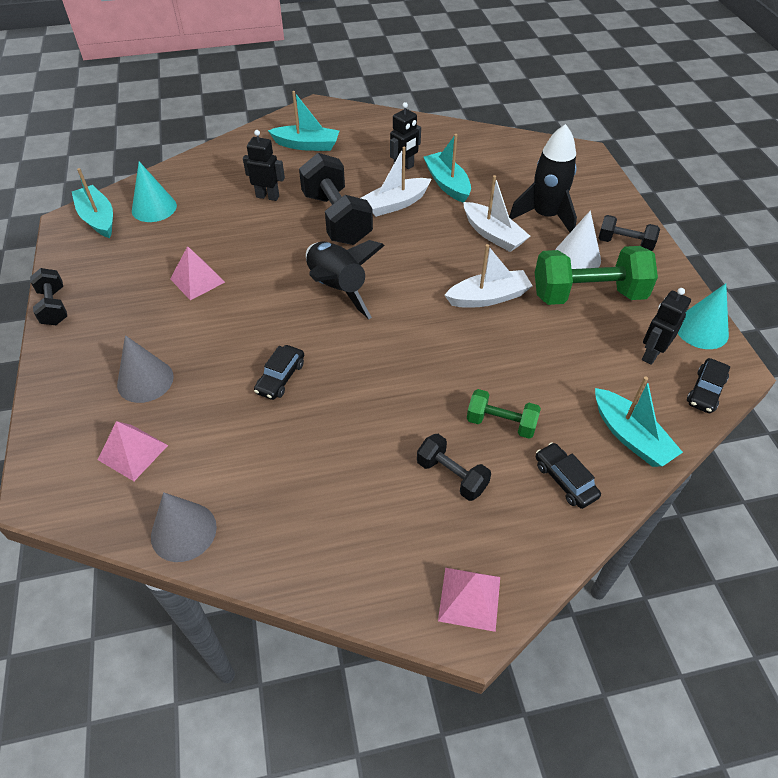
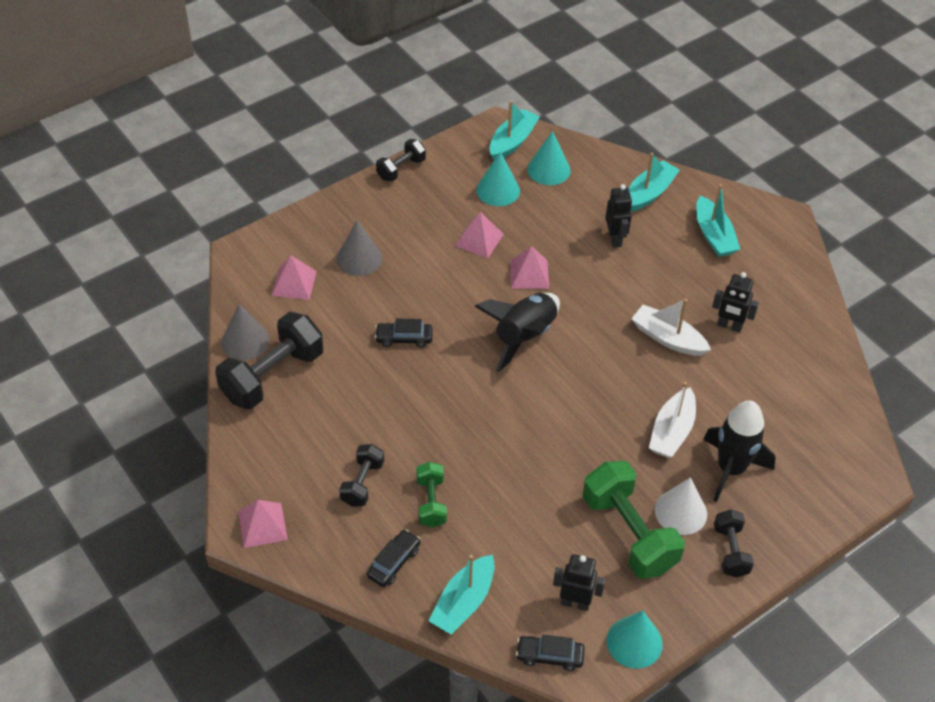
camera: 65 degrees right, 0 degrees up
(148, 247) = (498, 190): none -> turquoise cone
(266, 261) = (529, 274): none -> pink pyramid
(336, 218) = (617, 301): black dumbbell -> black dumbbell (272, 376)
(447, 184) = (729, 370): turquoise boat -> turquoise boat (649, 193)
(488, 297) = (578, 452): white boat -> none

